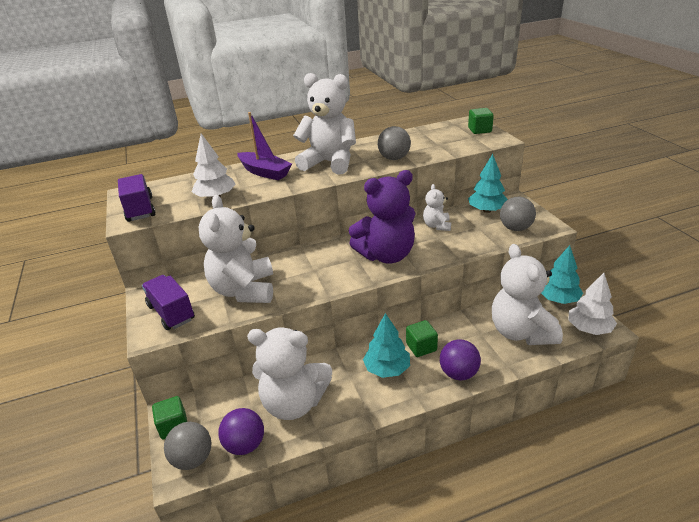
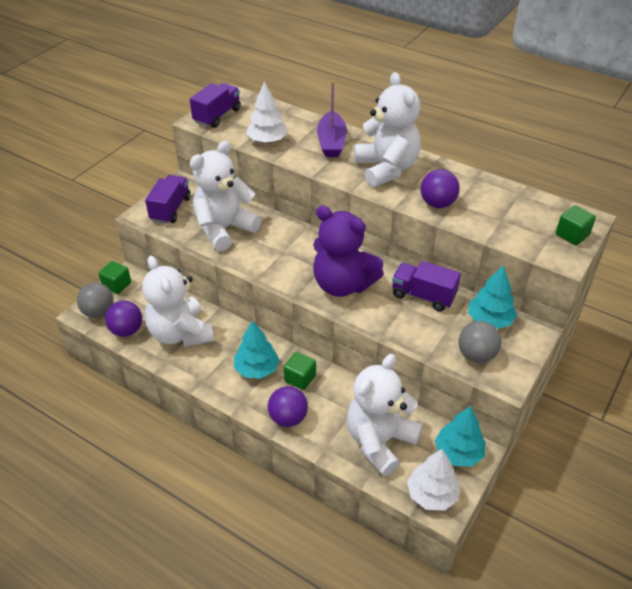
camera: 50 degrees right, 10 degrees up
(394, 158) = (437, 204): grey ball -> purple ball
(437, 226) = (423, 296): white teddy bear -> purple truck

